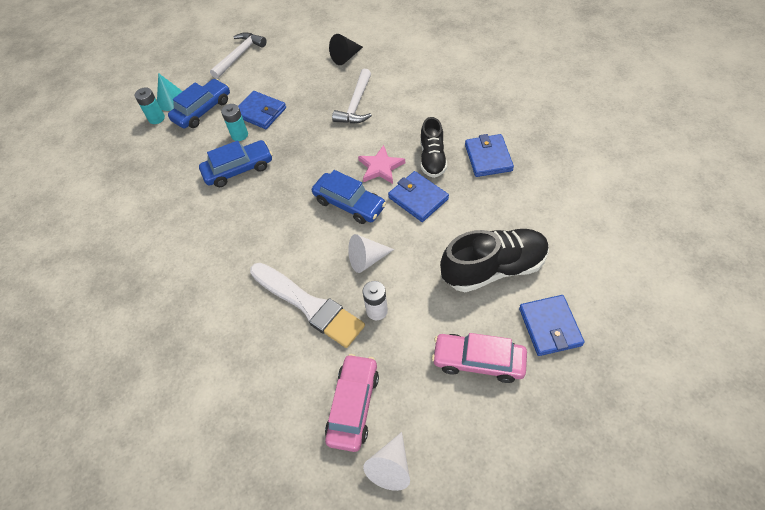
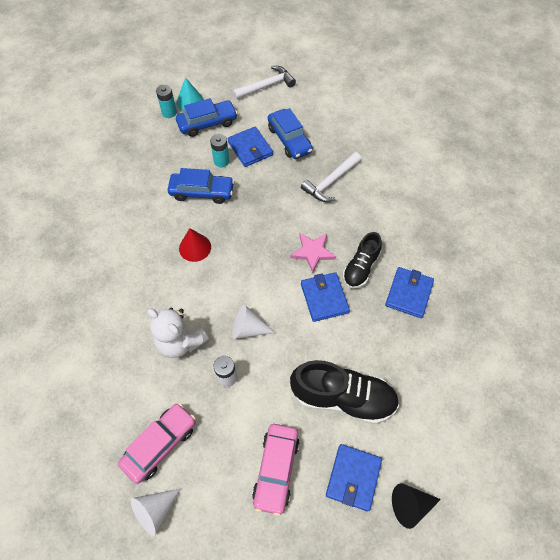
camera: 25 degrees right, 5 degrees up
(265, 218) = (195, 247): none -> red cone
(309, 305) = (180, 342): white brush -> white teddy bear
(345, 57) = (351, 131): black cone -> black cone (410, 505)
(349, 204) = (266, 271): blue car -> blue car (289, 140)
(478, 361) = (276, 469): pink car -> pink car turned 120 degrees counterclockwise

